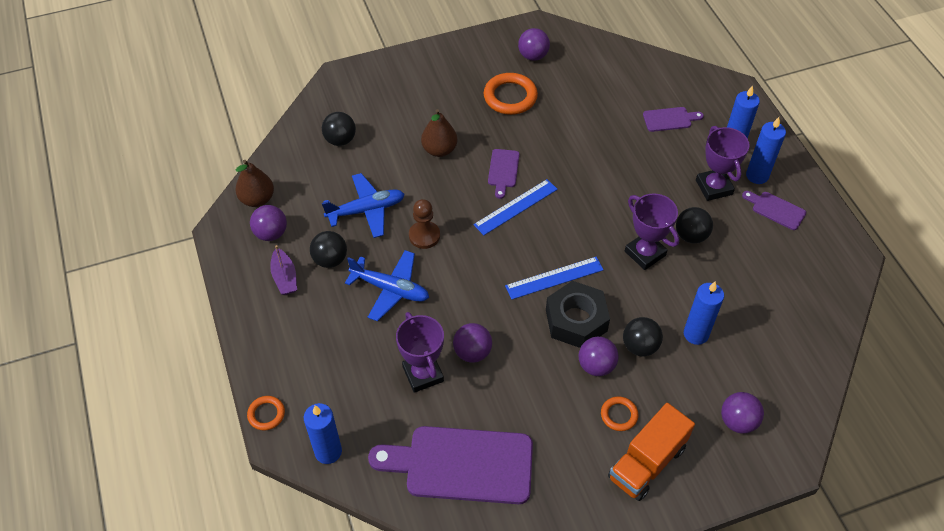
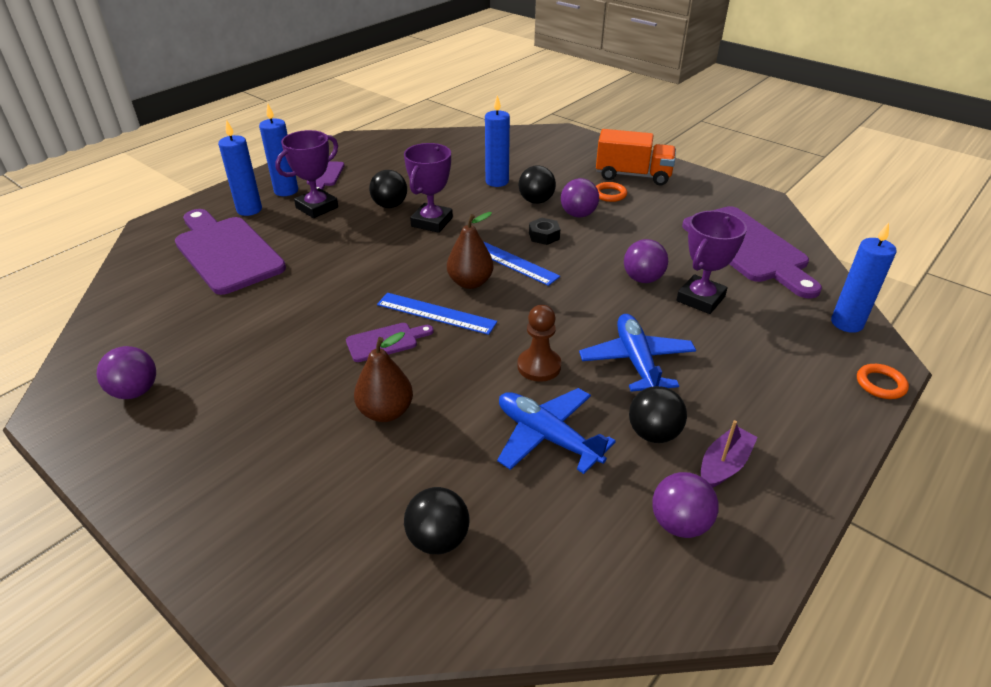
camera: 120 degrees left, 15 degrees down
(257, 199) = (640, 584): brown pear -> brown pear (470, 282)
(510, 97) = (239, 383): orange ring -> none
(576, 320) = (544, 236): black nut -> black nut, size x0.48
(669, 119) = (226, 252): purple cutting board -> purple cutting board, size x2.17
(737, 421) = (556, 152): purple ball -> none

